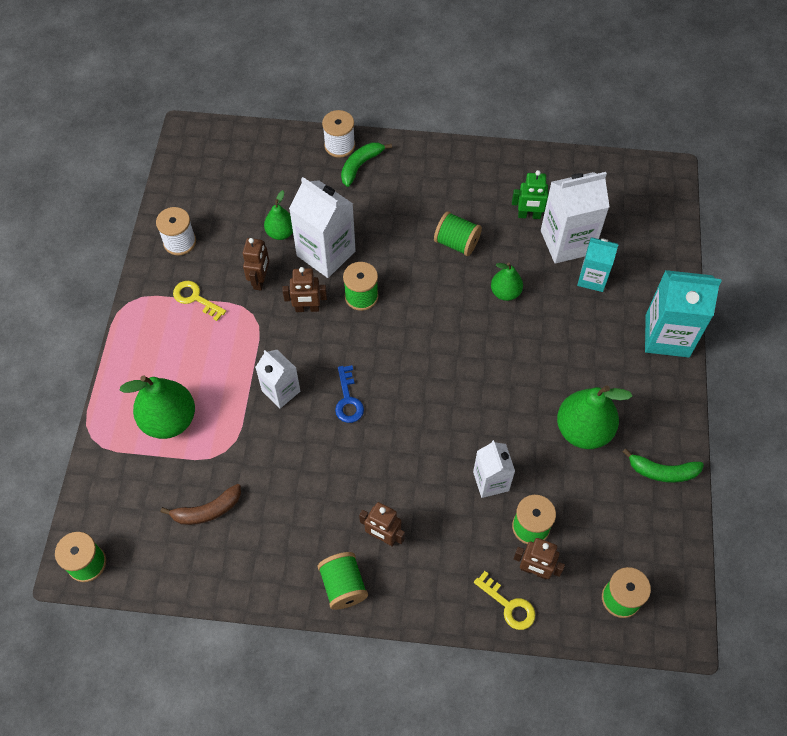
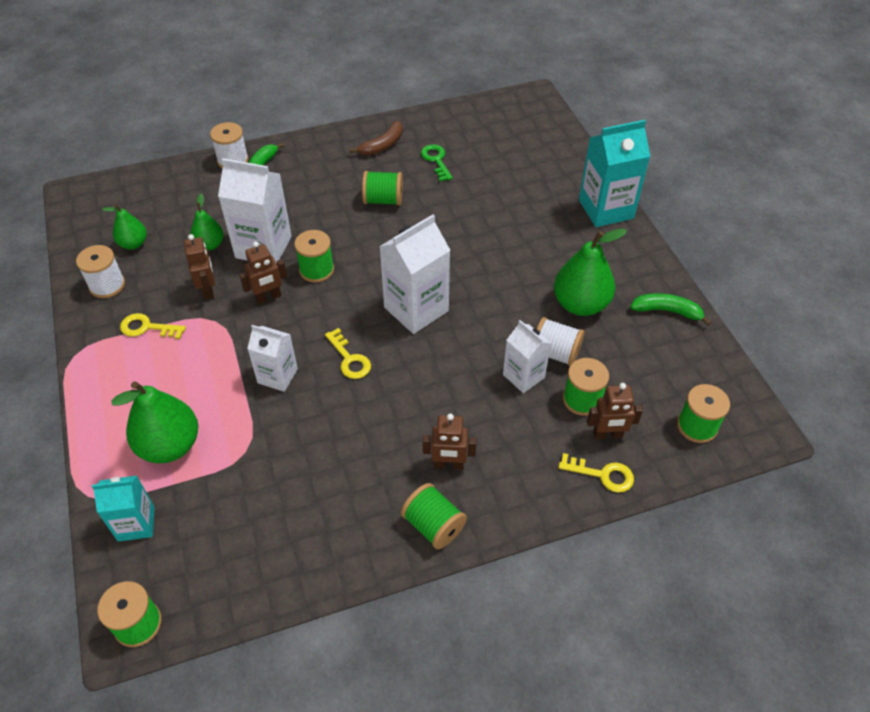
camera: 25 degrees left, 10 degrees down
(207, 510) = (253, 514): brown banana -> brown banana (382, 145)
(348, 400) = (349, 359): blue key -> yellow key
(505, 292) = (449, 223): green pear -> green pear (133, 244)
(529, 215) = (436, 160): green robot -> green key
(532, 470) = (555, 353): none -> white spool
(567, 242) = (480, 169): white carton -> white carton (416, 309)
(592, 278) = (518, 188): turquoise carton -> turquoise carton (136, 523)
(662, 471) = (667, 311): green banana -> green banana turned 150 degrees counterclockwise

